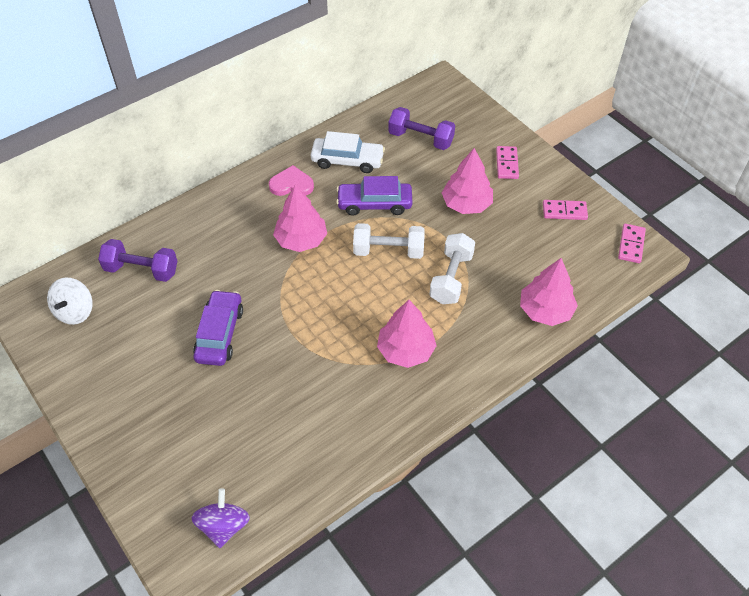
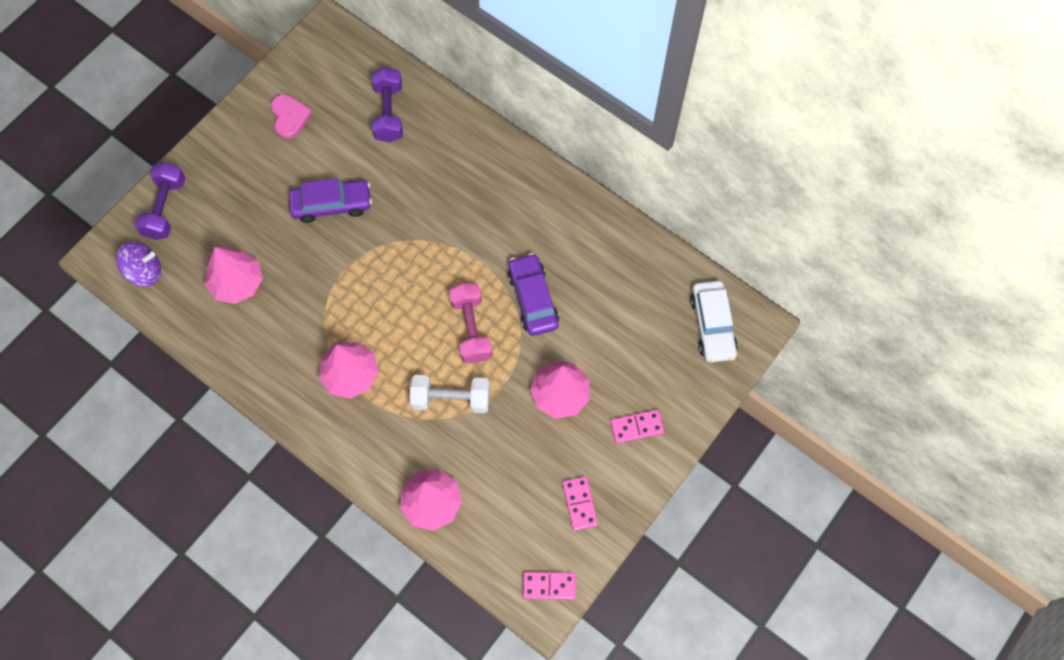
camera: 75 degrees right, 15 degrees up
(75, 311) = (328, 78): white spinning top -> none
(291, 184) = (536, 210): pink heart -> pink heart (289, 117)
(301, 240) = (463, 241): pink tree -> pink tree (237, 283)
(347, 160) = (589, 255): white car -> white car (712, 325)
(388, 251) = (471, 329): white dumbbell -> pink dumbbell
(420, 139) = (647, 323): purple dumbbell -> purple dumbbell (165, 208)

